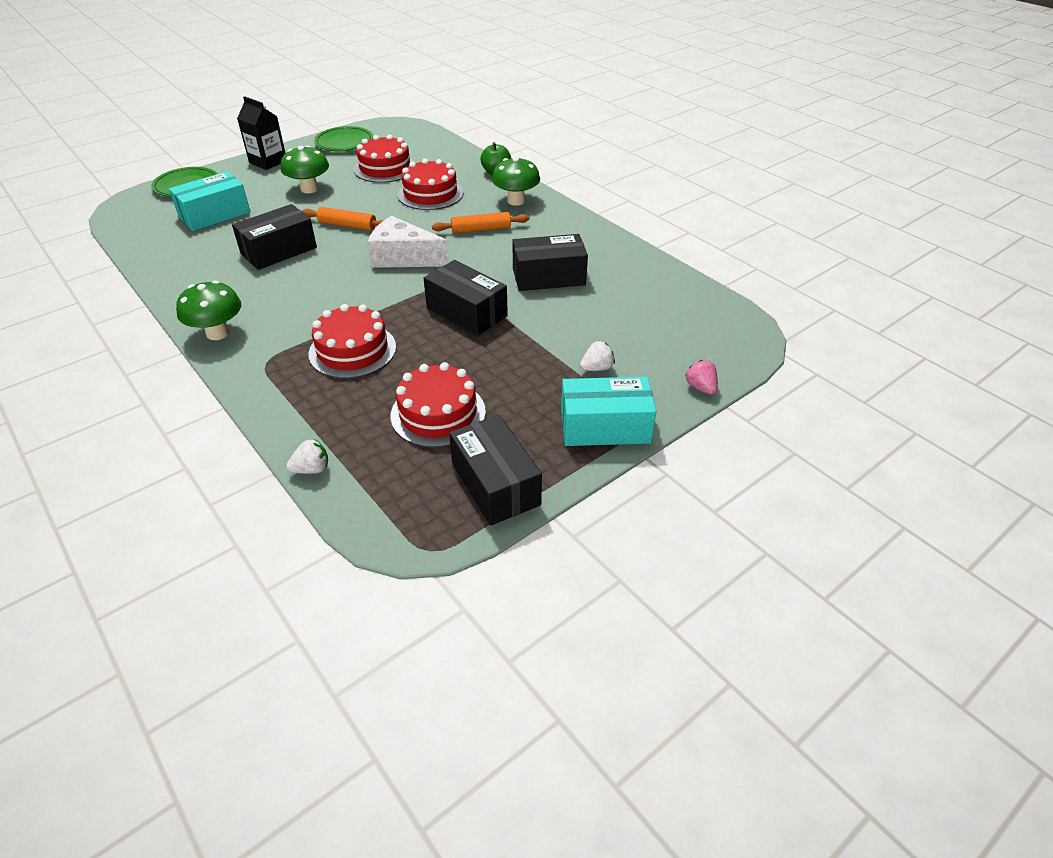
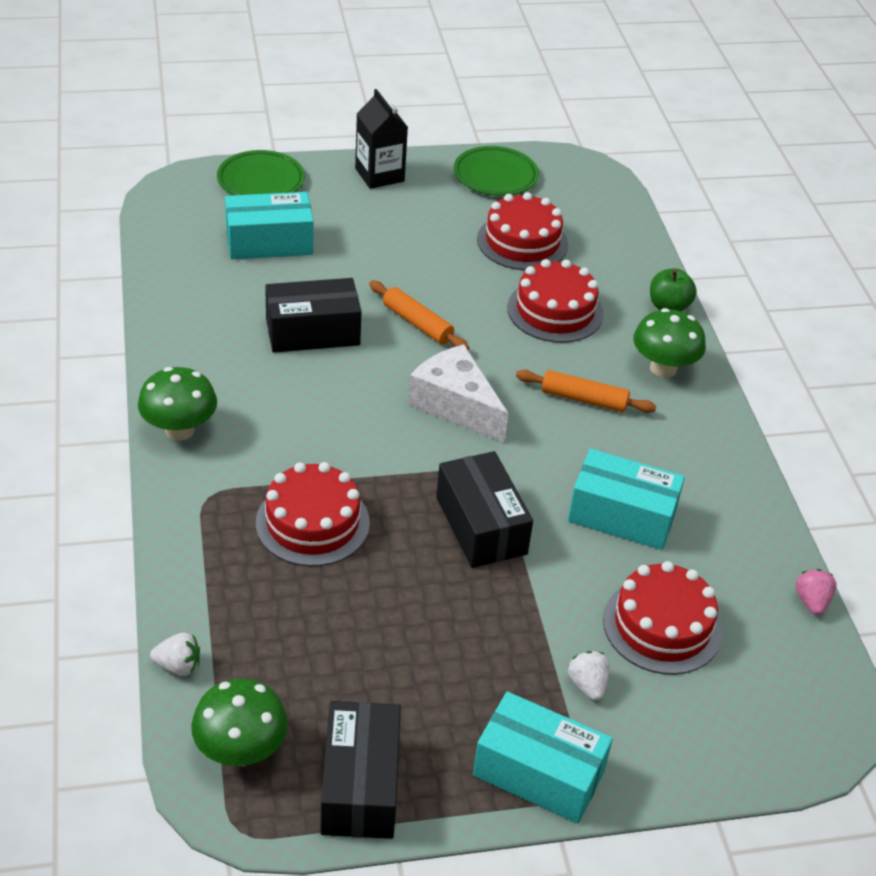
camera: 25 degrees right, 0 degrees up
(309, 189) = (405, 242): green mushroom -> green mushroom (241, 751)
(438, 413) = (355, 658): red cake -> red cake (662, 626)
(548, 277) = (622, 516): black box -> turquoise box
(597, 368) = (587, 685): white strawberry -> white strawberry turned 105 degrees counterclockwise
(701, 387) = (701, 777): pink strawberry -> pink strawberry (811, 602)

